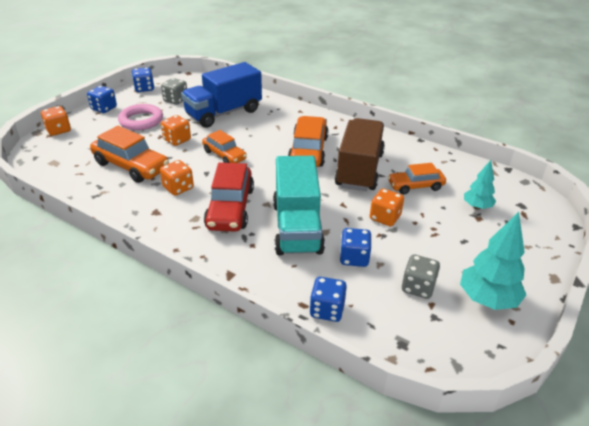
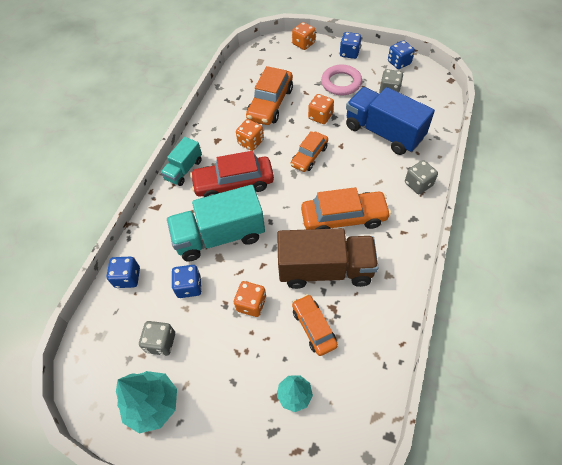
camera: 80 degrees right, 20 degrees up
(185, 244) = (184, 170): none -> turquoise truck
(291, 110) = (418, 184): none -> grey dice

